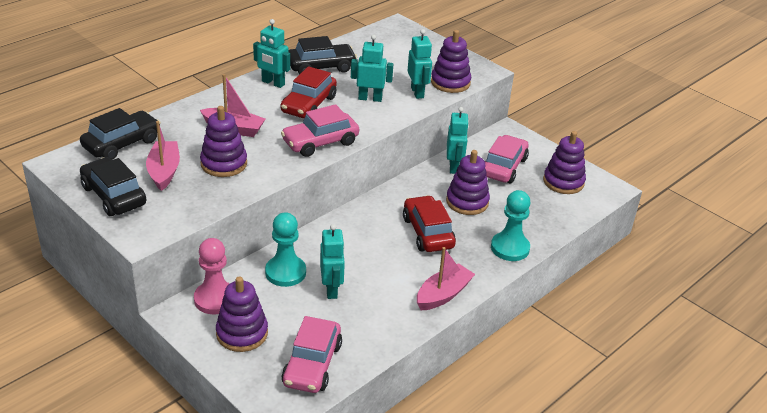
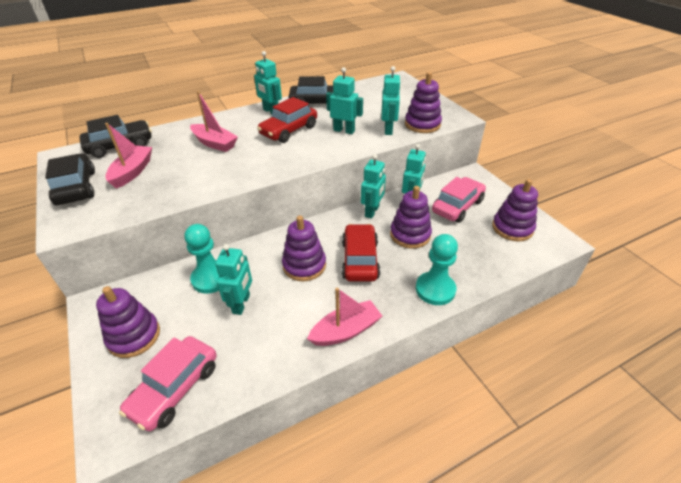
camera: 20 degrees right, 5 degrees up
(215, 299) = (135, 295): pink pawn -> none
(224, 164) = (185, 171): purple stacking toy -> purple stacking toy (304, 265)
(320, 142) = (278, 162): pink car -> none
(418, 184) = (372, 211): none -> turquoise robot

